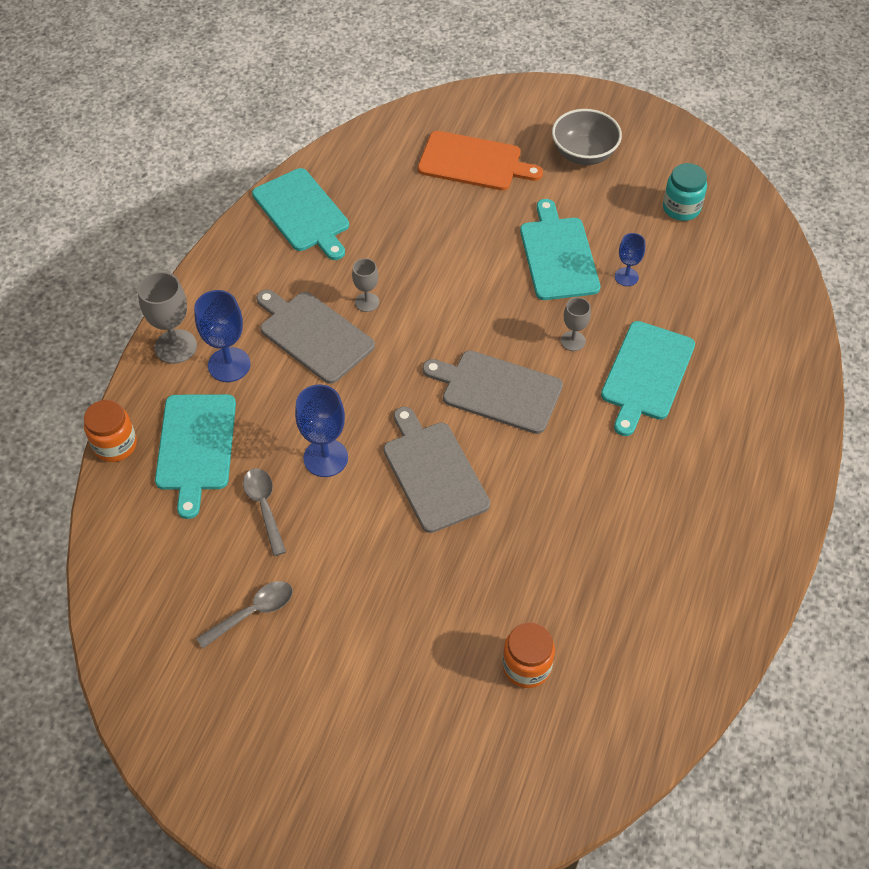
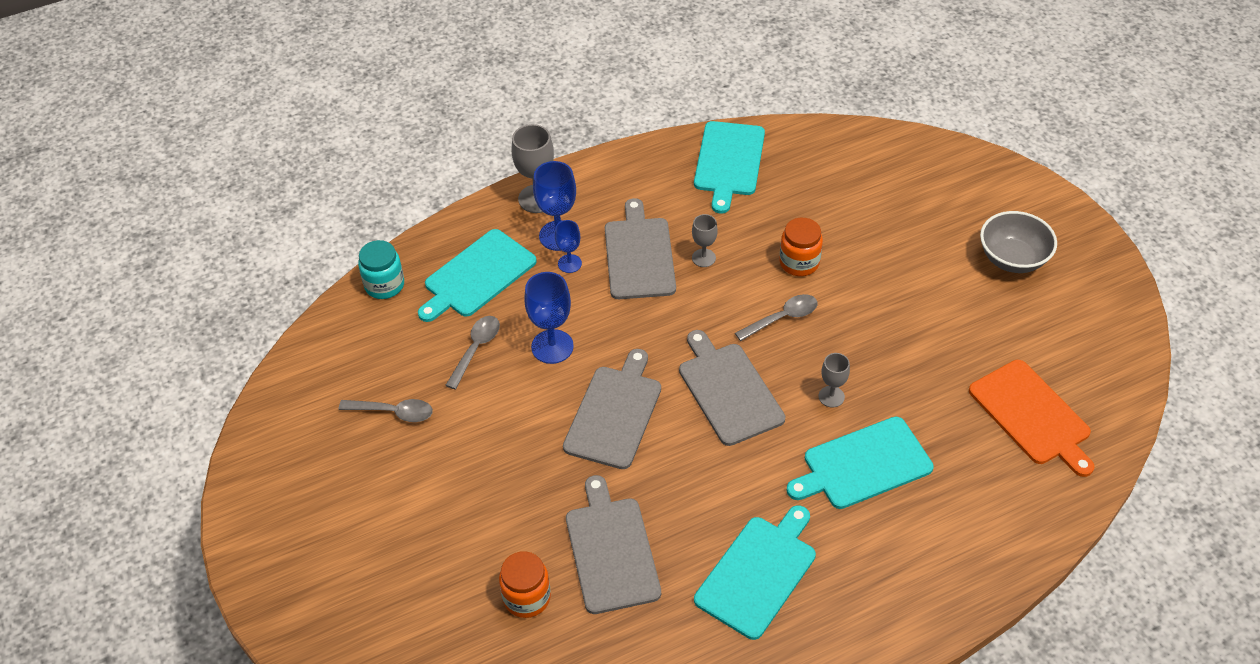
camera: 45 degrees right, 5 degrees down
(115, 445) = (429, 238): orange jar -> orange jar (799, 262)
(474, 162) = (908, 207): orange cutting board -> orange cutting board (1032, 415)
(476, 307) = (782, 318): none -> grey spoon
(547, 578) = (611, 550): none -> grey cutting board
(558, 255) = (895, 323): turquoise cutting board -> turquoise cutting board (758, 573)
(626, 277) = (935, 379): blue goblet -> blue goblet (569, 263)
(681, 208) = (1051, 358): turquoise jar -> turquoise jar (384, 285)

